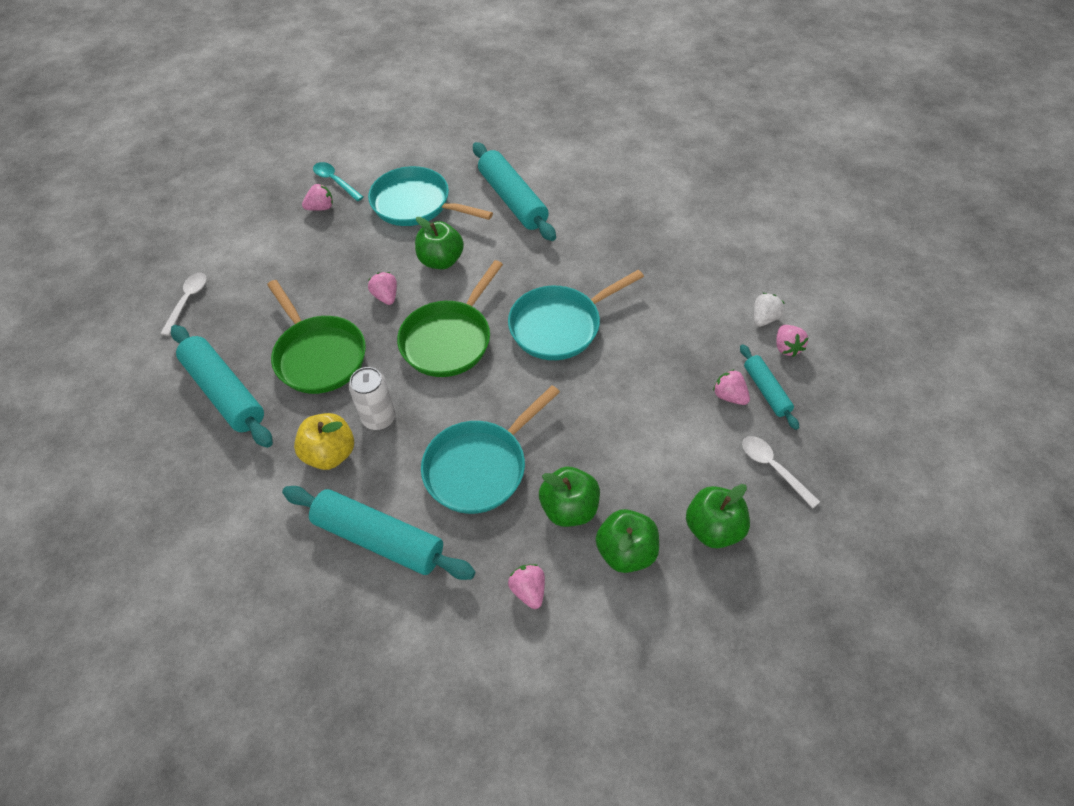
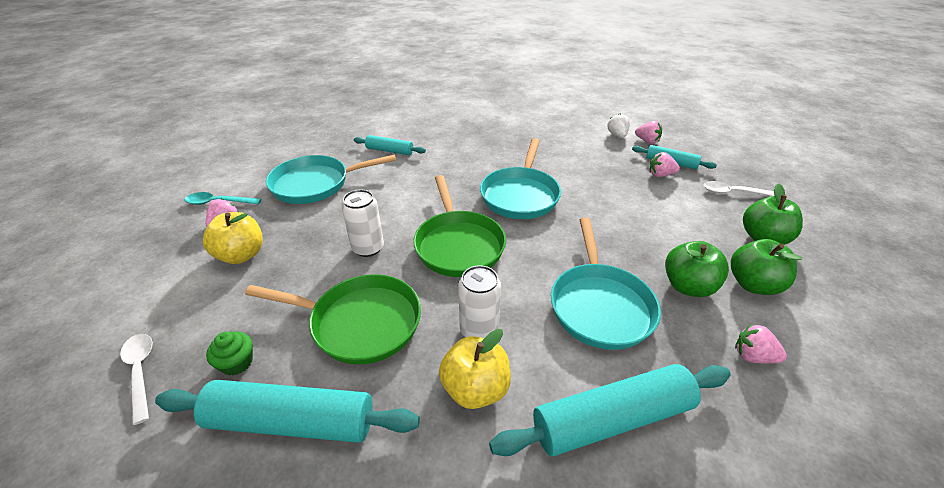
camera: 45 degrees left, 15 degrees down
(233, 332) = (237, 362): none -> green cupcake
(306, 245) = (241, 255): none -> yellow apple
(386, 296) = (368, 248): pink strawberry -> white can
(441, 261) = (383, 204): green apple -> none
(512, 200) = (389, 151): turquoise rolling pin -> turquoise rolling pin, size x0.55

